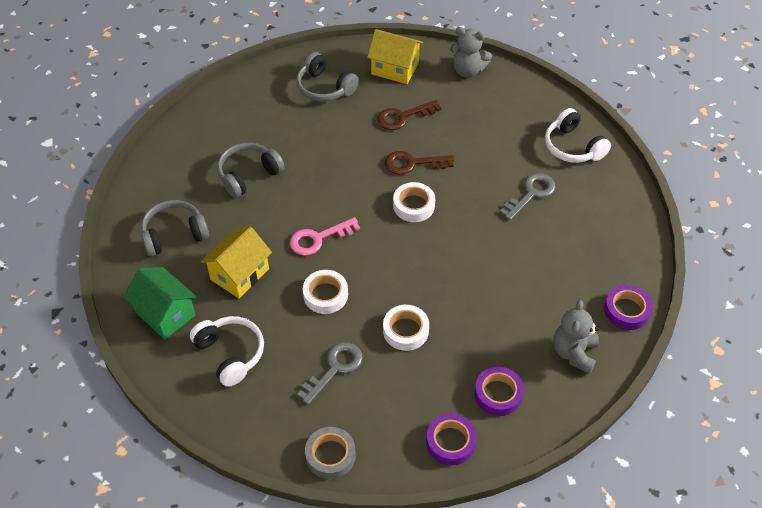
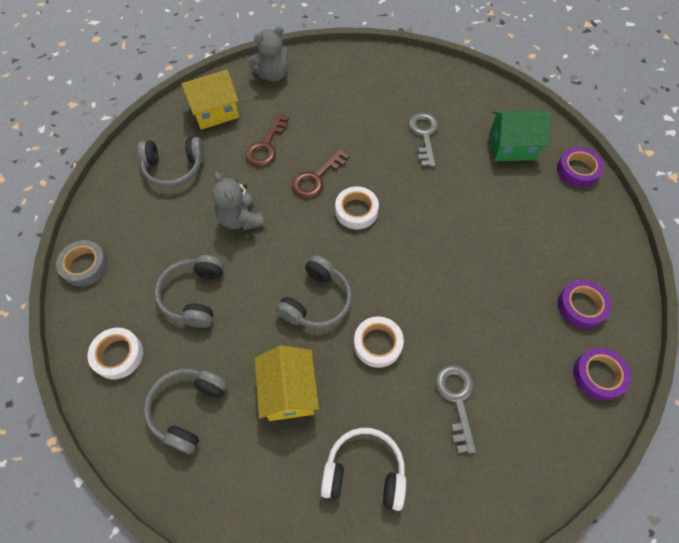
camera: 45 degrees left, 10 degrees up
(165, 314) = (266, 493): green house -> green house (511, 147)
(318, 239) = (317, 301): pink key -> grey headphones
(330, 455) = (539, 477): grey tape -> grey tape (85, 266)
(405, 330) = (467, 317): white tape -> white tape (118, 355)
(572, 147) = (410, 80): white headphones -> none
(574, 353) = (585, 229): grey teddy bear -> grey teddy bear (241, 219)

